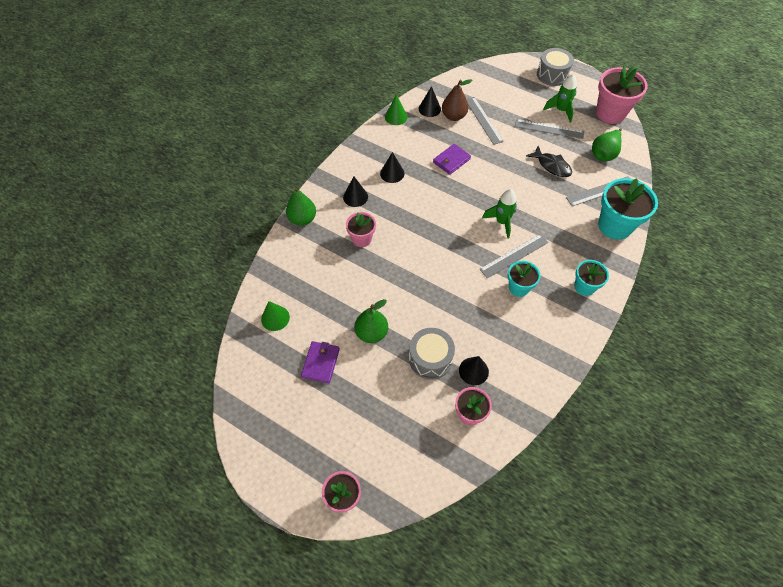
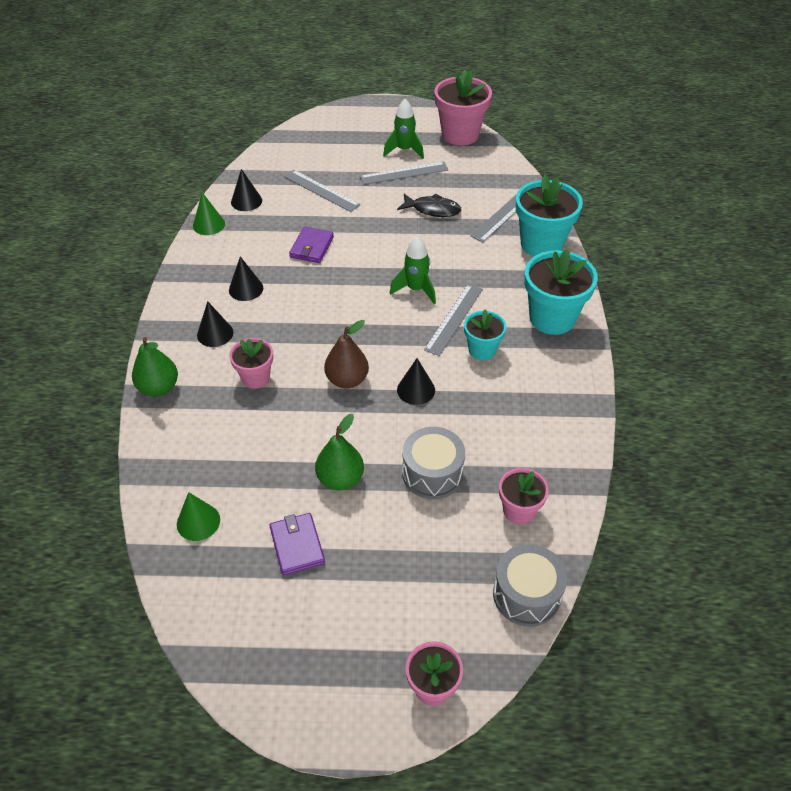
camera: 30 degrees left, 10 degrees down
(453, 116) = (282, 199): brown pear -> brown pear (347, 380)
(473, 371) = (492, 462): black cone -> black cone (416, 390)
(552, 75) = (370, 117): grey drum -> grey drum (526, 594)
(584, 287) = (552, 318): turquoise flower pot -> turquoise flower pot, size x1.73
(604, 154) = (481, 177): green pear -> none

